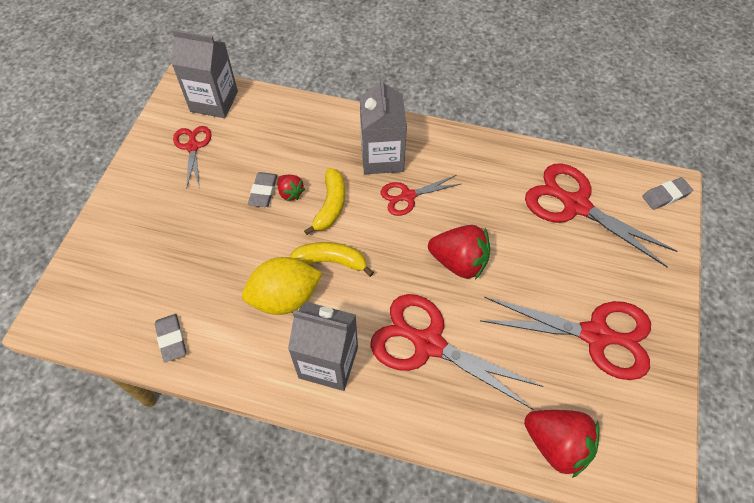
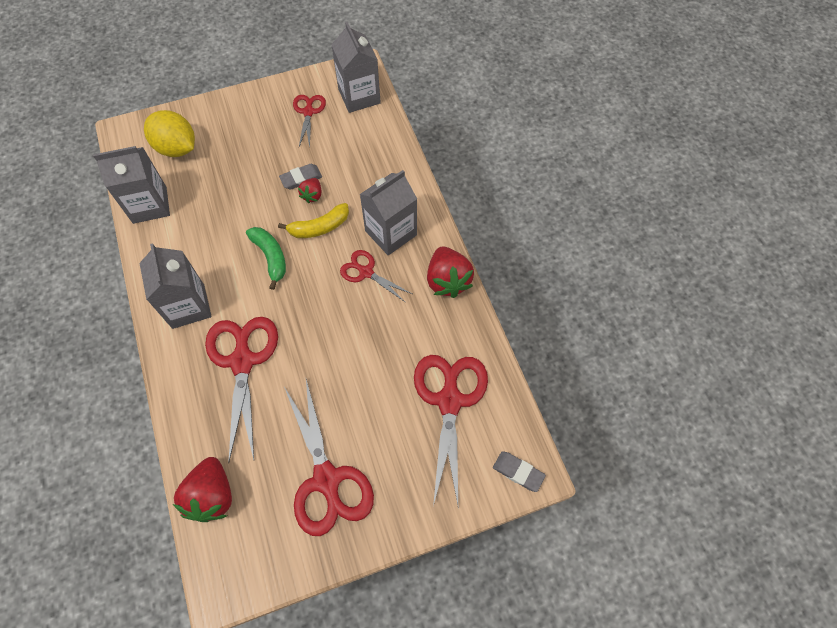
camera: 55 degrees right, 5 degrees up
(171, 339) = (150, 205): grey eraser -> grey carton
(193, 147) = (308, 112): red scissors -> red scissors turned 45 degrees counterclockwise
(285, 298) = (222, 248): yellow lemon -> yellow lemon (177, 148)
(330, 261) = (270, 257): yellow banana -> green banana
(459, 262) = (329, 342): red strawberry -> red strawberry (447, 280)

